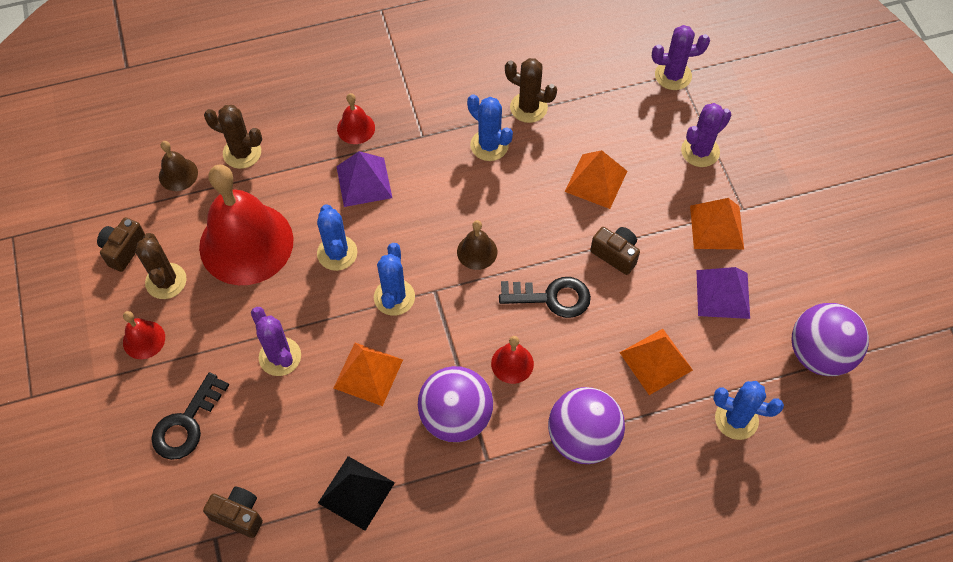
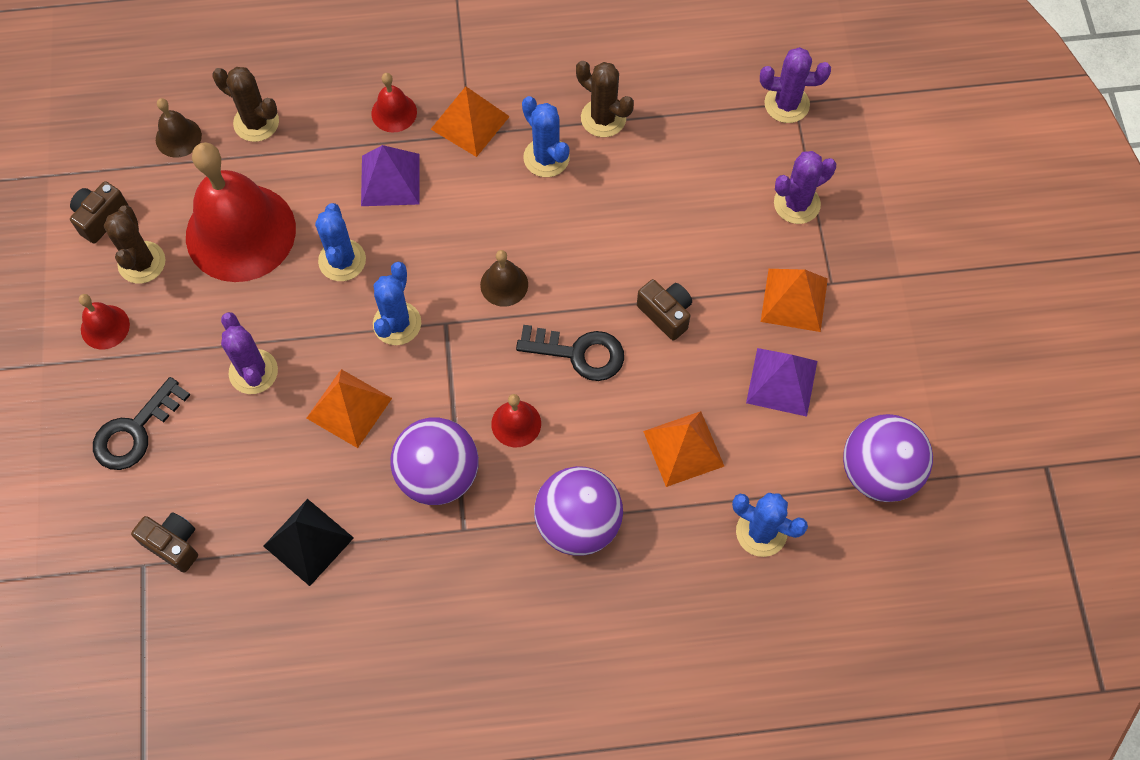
camera: 10 degrees right, 5 degrees up
(596, 181) = (663, 221): orange pyramid -> orange pyramid (470, 122)

